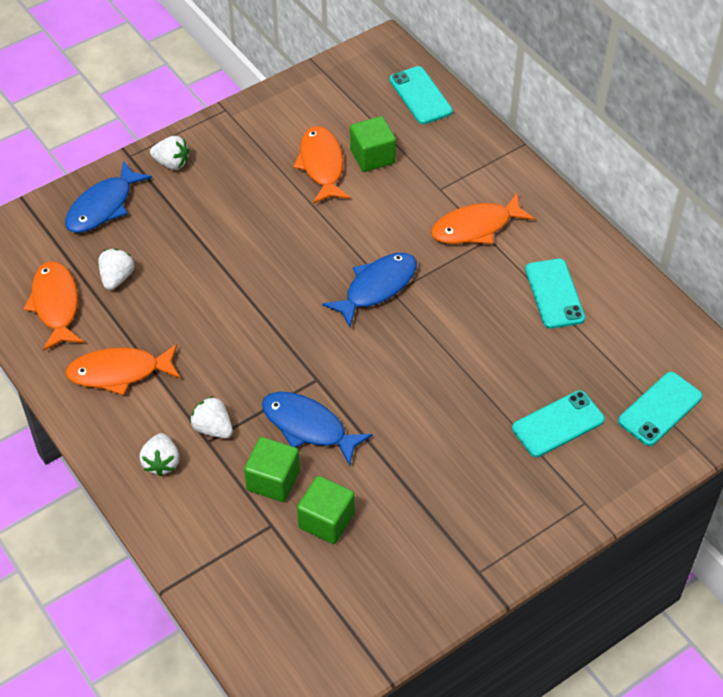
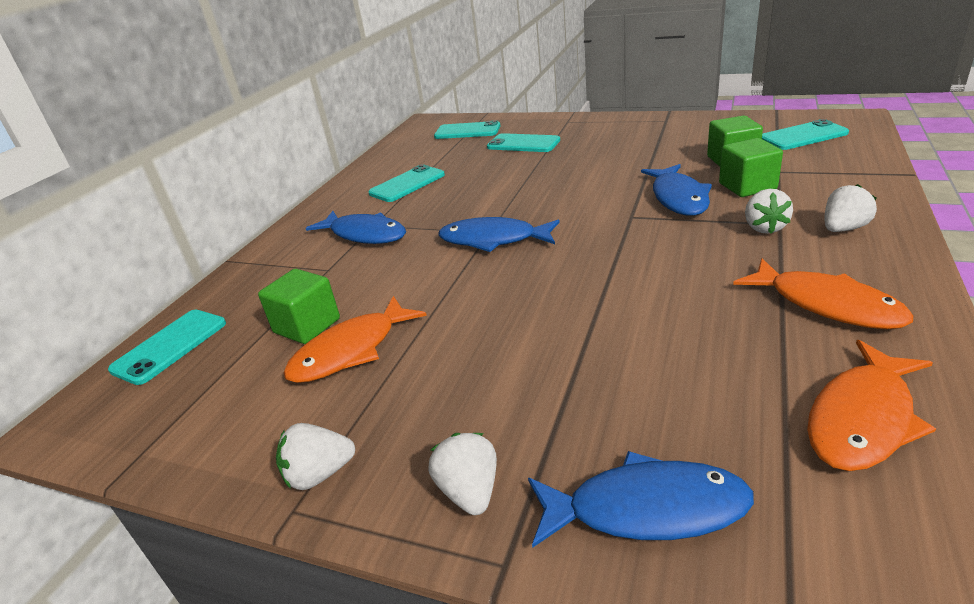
camera: 120 degrees left, 20 degrees down
(117, 278) = (732, 394): white strawberry -> white strawberry (319, 474)
(306, 617) = (803, 136): none -> turquoise phone
(476, 227) = (364, 234): orange fish -> blue fish

